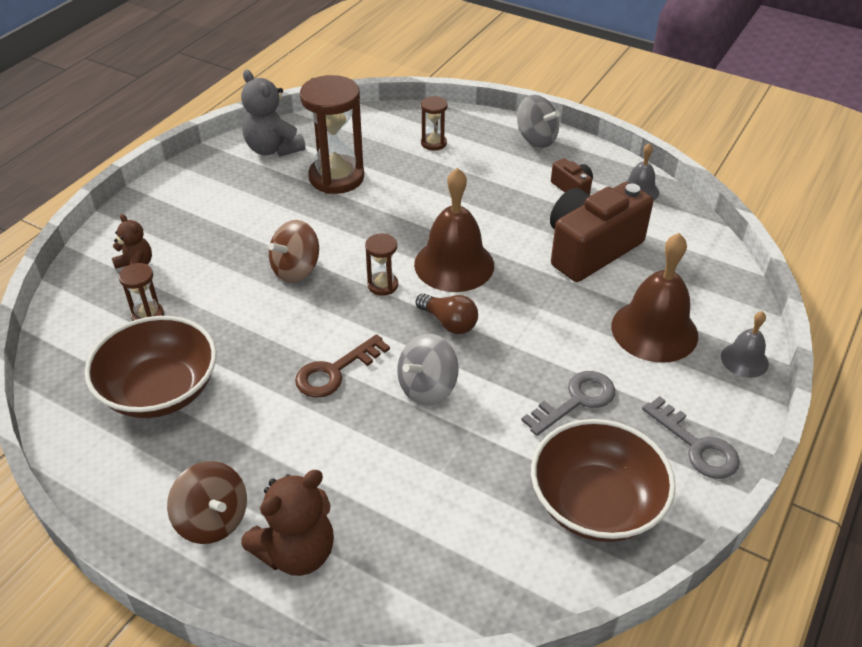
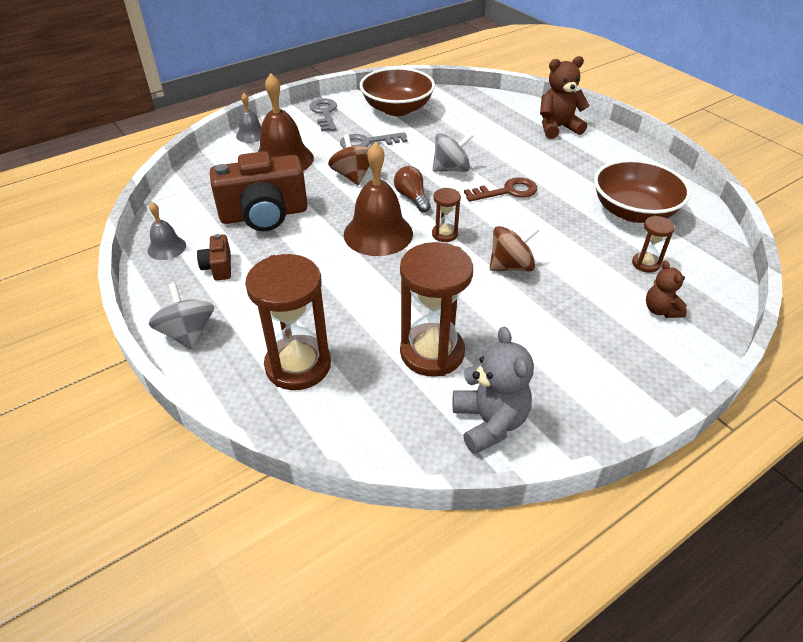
camera: 155 degrees left, 0 degrees up
(212, 520) = (601, 147): brown spinning top -> brown spinning top (353, 176)
(433, 143) = (298, 365): brown hourglass -> brown hourglass, size x2.05

